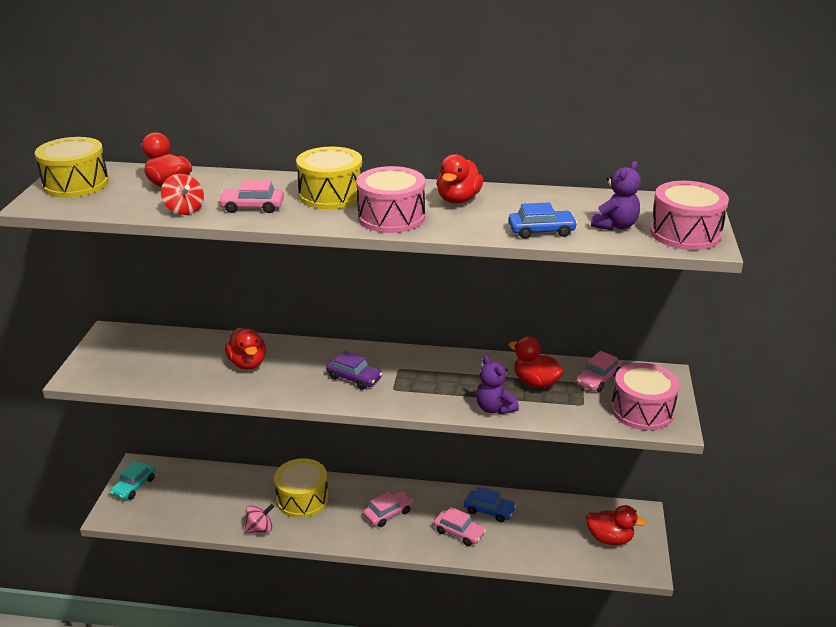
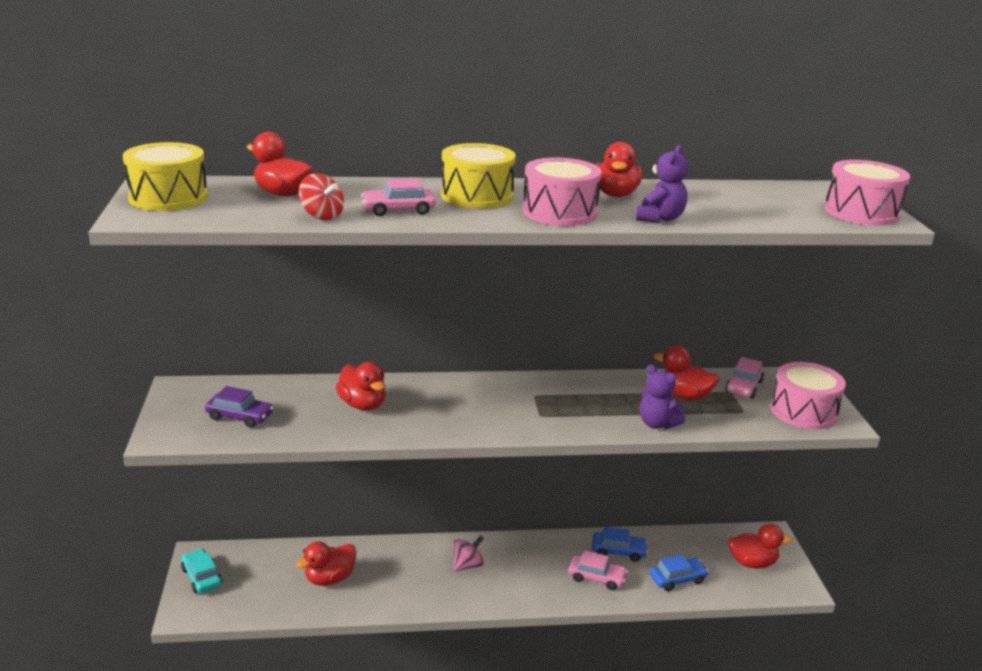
camera: 15 degrees left, 5 degrees down
(134, 486) = (202, 577): turquoise car -> turquoise car turned 135 degrees clockwise
(233, 501) = (329, 578): none -> red duck
(260, 529) = (373, 604): pink spinning top -> pink spinning top (467, 565)
(302, 499) = (409, 565): yellow drum -> none
(354, 378) = (491, 408): purple car -> purple car (240, 416)
(388, 513) = (512, 568): pink car -> none
(541, 231) = (723, 217): blue car -> blue car (677, 579)
(615, 225) = (790, 209): purple teddy bear -> purple teddy bear (659, 218)

